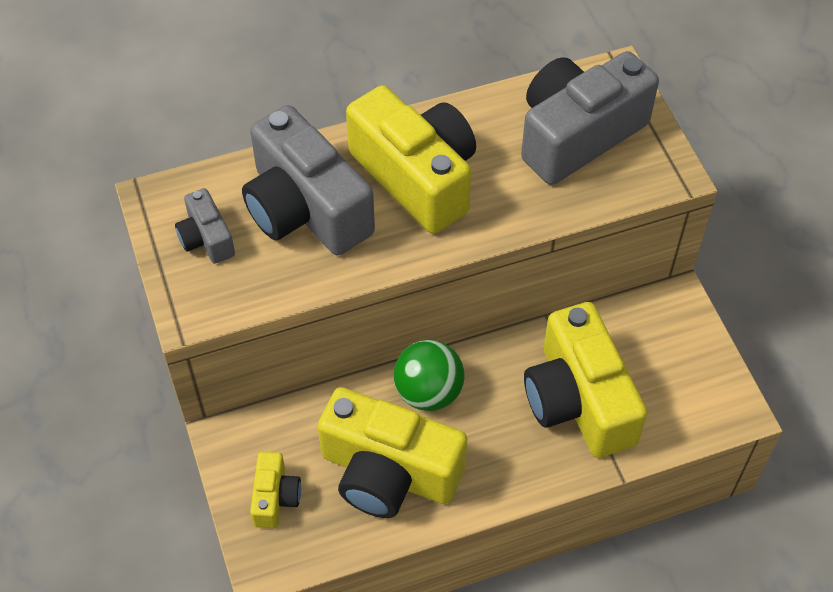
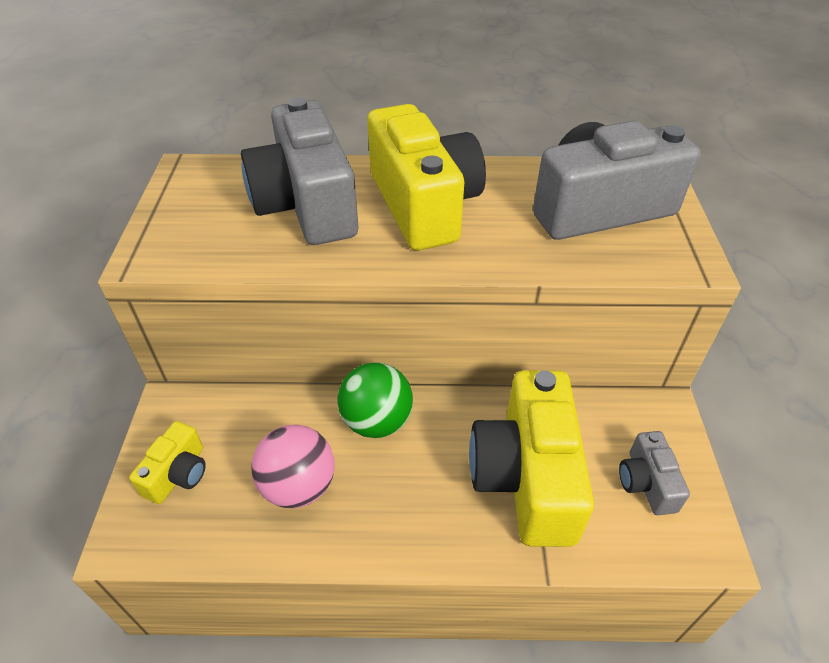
camera: 20 degrees right, 10 degrees down
(206, 238) = (205, 205): grey camera -> grey camera (646, 483)
(388, 472) = (299, 486): yellow camera -> pink ball

